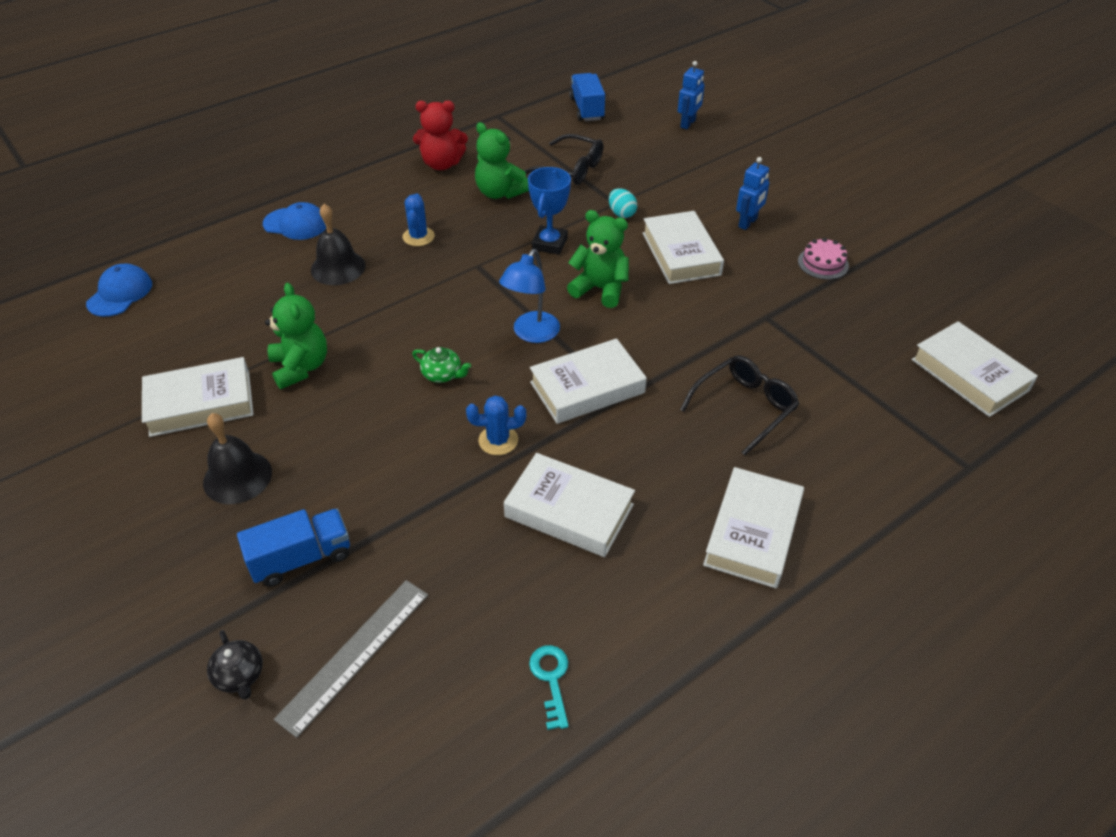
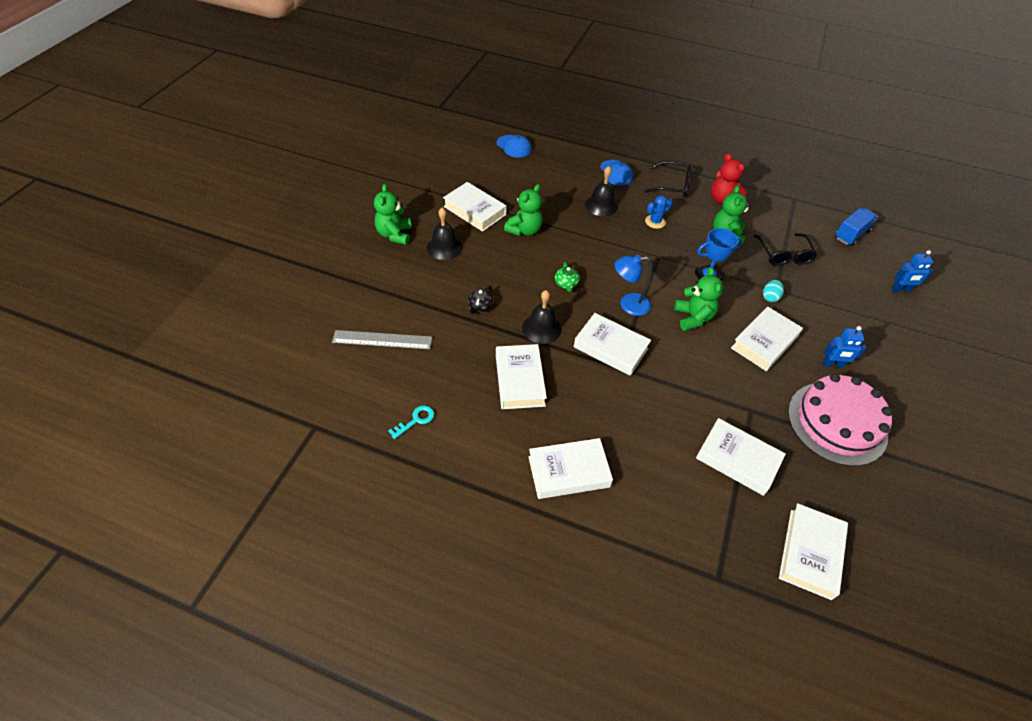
camera: 55 degrees right, 5 degrees up
(120, 293) = (514, 146): blue cap -> blue cap turned 60 degrees clockwise
(140, 531) = (394, 234): none -> green teddy bear
(240, 675) = (348, 307): black teapot -> black teapot (480, 306)
(301, 558) = (418, 293): blue truck -> none
(498, 440) = (541, 328): blue cactus -> black bell
(744, 407) = (661, 430): black glasses -> black glasses (673, 185)
(823, 263) = (837, 423): pink cake -> pink cake, size x2.41
(825, 365) = (737, 459): none -> white book

